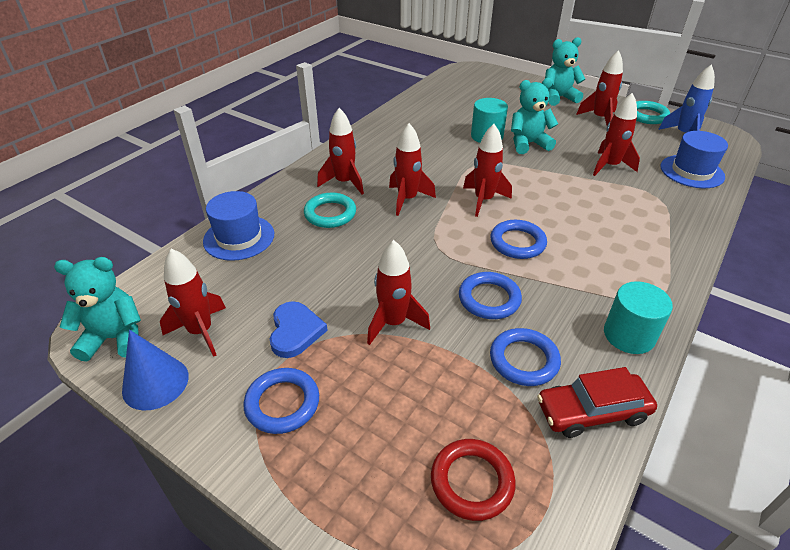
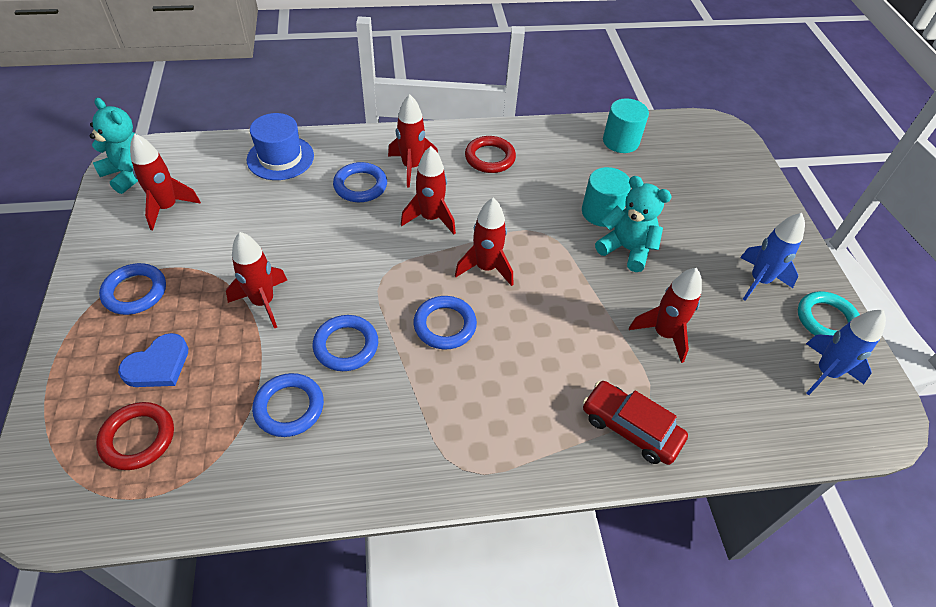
camera: 45 degrees right, 10 degrees up
(155, 383) = (107, 220): blue cone -> none
(295, 331) = (207, 254): blue heart -> blue heart (158, 365)
(330, 214) = (360, 186): turquoise ring -> blue ring
(382, 149) = (490, 158): none -> red ring
(558, 98) = (758, 225): turquoise teddy bear -> none
(592, 411) = (265, 483): red car -> red car (630, 428)
(599, 118) = (759, 281): red rocket -> blue rocket
(629, 335) = (386, 470): turquoise cylinder -> turquoise cylinder (620, 141)
(692, 171) = (745, 413): blue hat -> none

